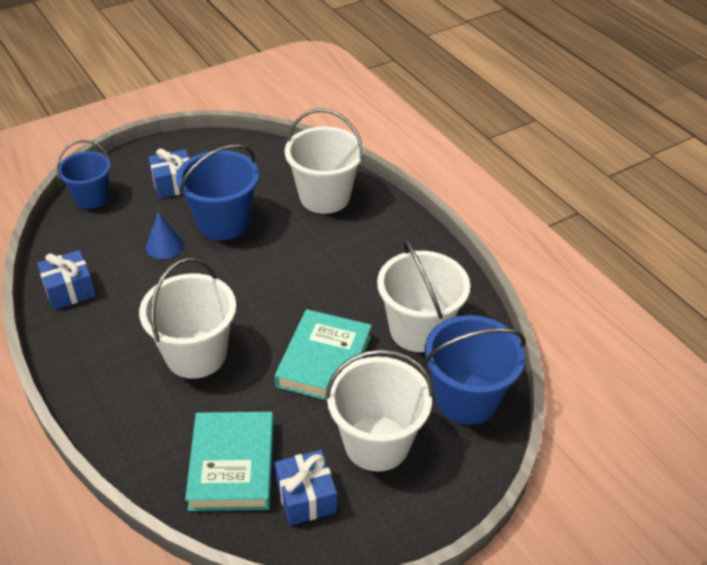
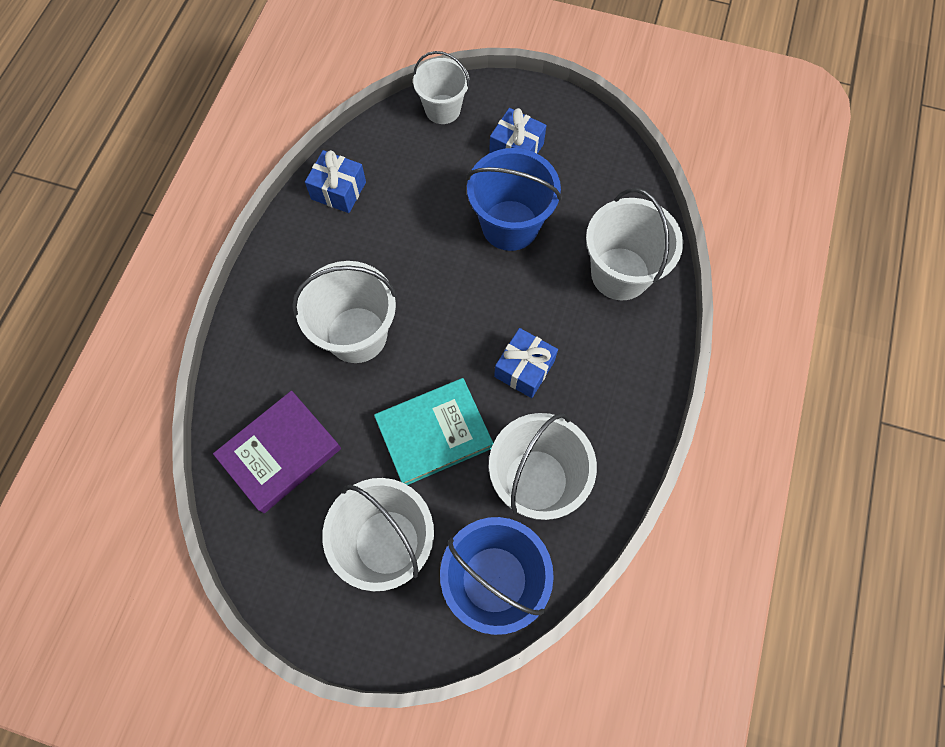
camera: 50 degrees right, 25 degrees up
(91, 197) = (442, 109): blue bucket -> white bucket
(164, 246) = (443, 208): blue cone -> none
(232, 465) = (280, 453): turquoise book -> purple book
(306, 497) = (295, 530): blue gift -> blue gift (524, 369)

